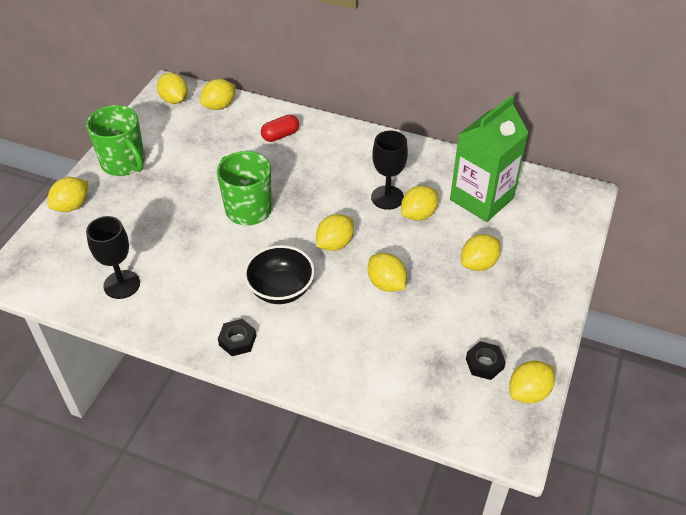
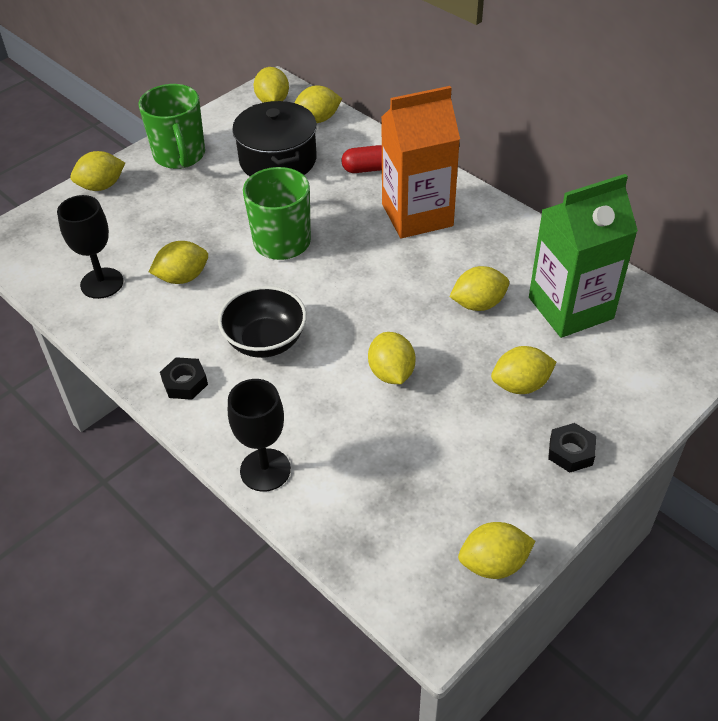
camera: 25 degrees right, 0 degrees up
(207, 146) = (278, 160): none -> black pot
(334, 244) = (357, 308): yellow lemon -> yellow lemon (182, 277)
(338, 161) = (417, 215): none -> orange carton
(387, 197) = (452, 273): black goblet -> black goblet (265, 470)
(484, 363) = (457, 508): black nut -> black nut (571, 452)

